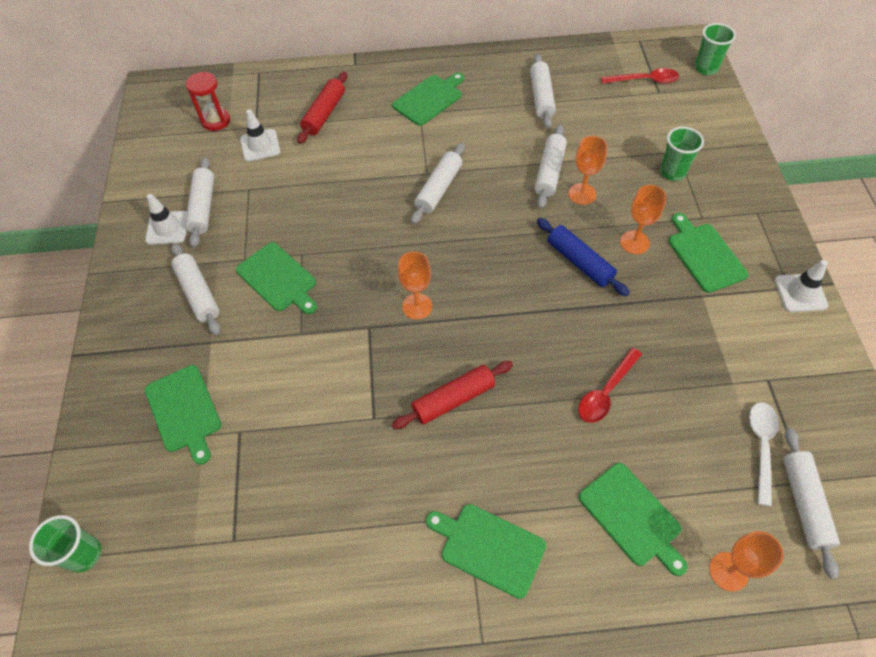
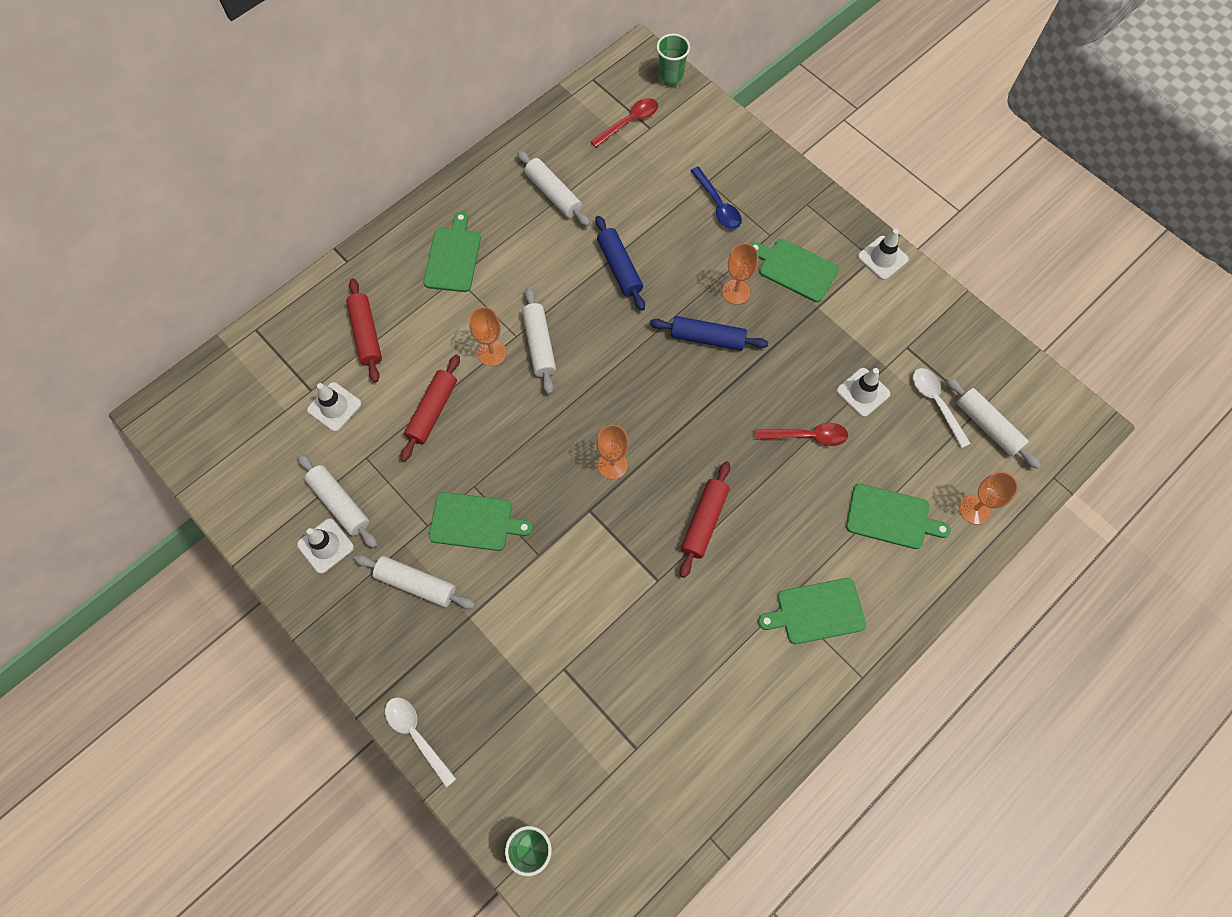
camera: 40 degrees left, 10 degrees up
(94, 398) = (416, 735): none -> white spoon
(184, 411) = (503, 687): green cutting board -> none
(216, 121) = (263, 409): red hourglass -> none
(321, 187) = (432, 411): none -> red rolling pin
(549, 172) = (619, 267): white rolling pin -> blue rolling pin
(582, 194) = (662, 272): orange goblet -> orange goblet (492, 353)
(606, 392) = (807, 436): red spoon -> red spoon turned 90 degrees counterclockwise
(672, 172) = (718, 205): green cup -> blue spoon
(691, 390) = (863, 392): none -> white traffic cone

